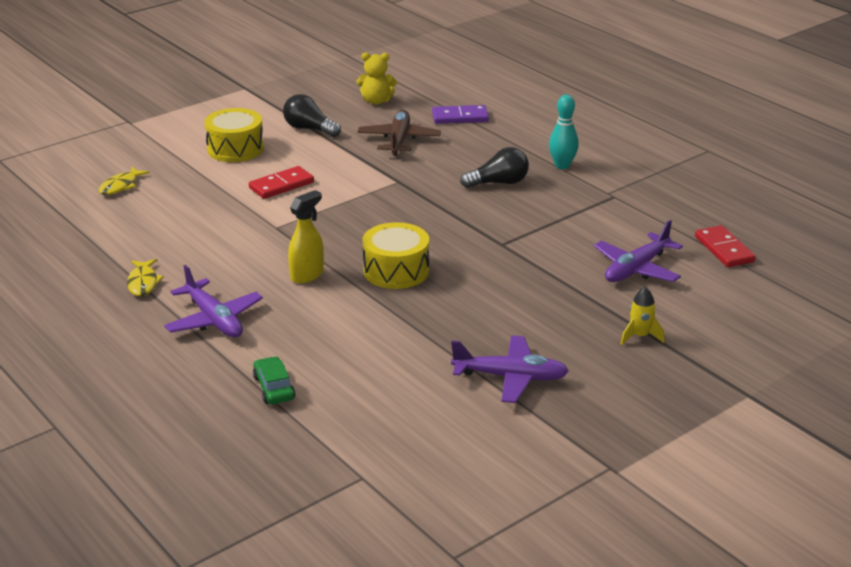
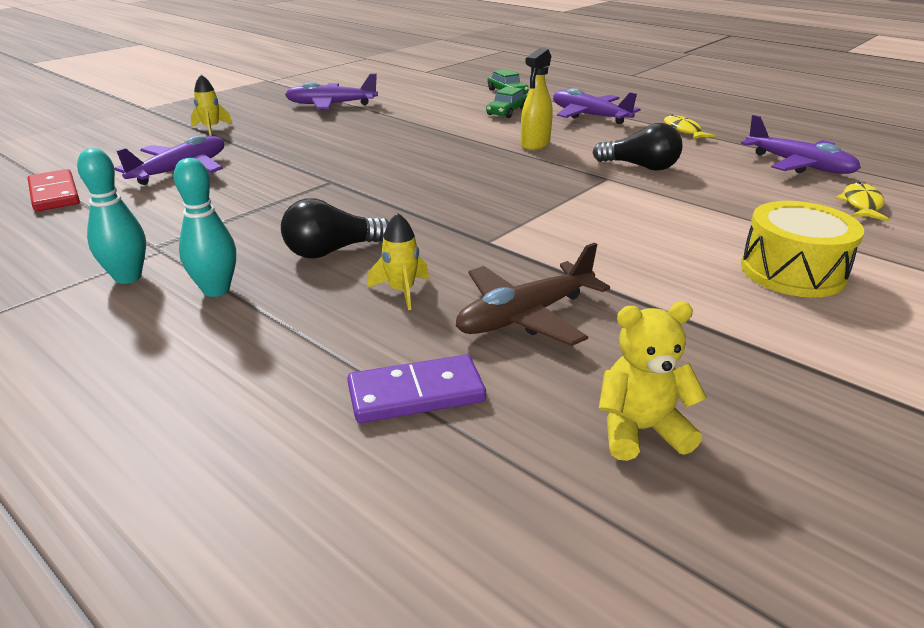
camera: 170 degrees right, 0 degrees up
(104, 226) = (799, 165): none -> purple plane
(281, 185) = (652, 222): red domino -> none
(302, 338) = (506, 112): none -> green car
(309, 129) = (714, 325): black light bulb -> black light bulb (640, 167)
(396, 271) = (447, 153): yellow drum -> none
(399, 140) = (525, 316): brown plane -> brown plane turned 60 degrees clockwise
(459, 157) = (401, 291): none -> yellow rocket
(617, 177) = (128, 277): none -> turquoise bowling pin

